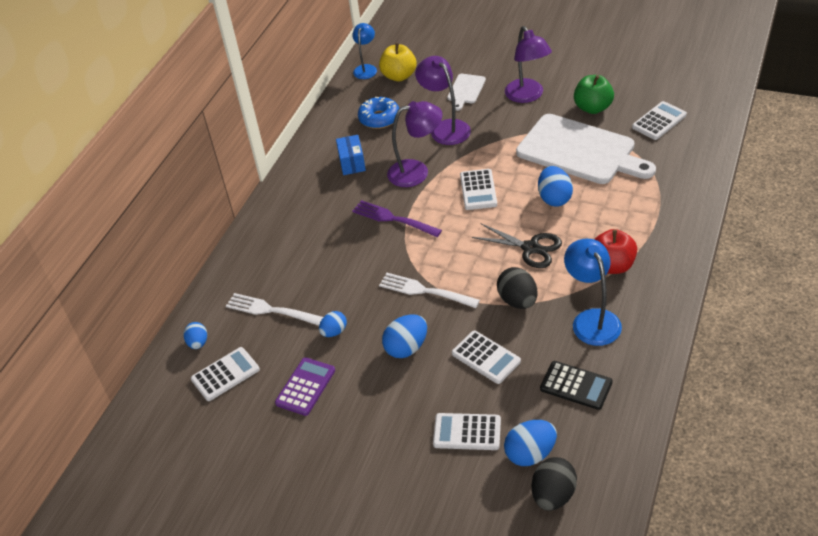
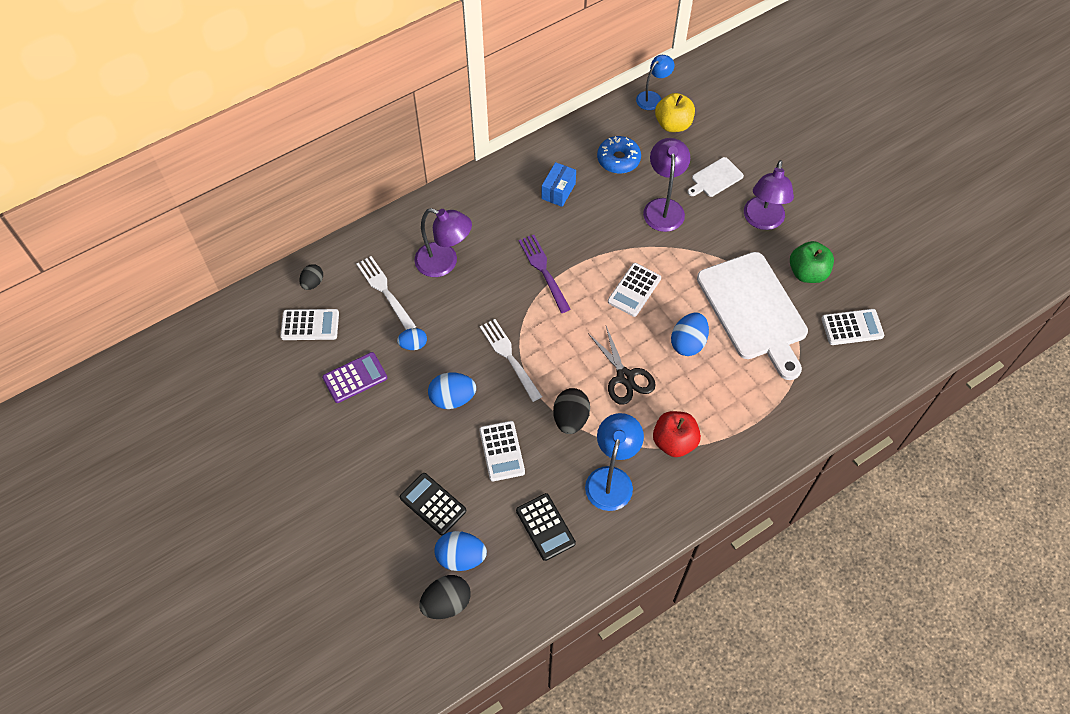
camera: 30 degrees right, 15 degrees up
(198, 343) = (313, 283): blue egg -> black egg
(417, 171) = (601, 236): purple lamp -> purple lamp (444, 263)
(467, 432) = (433, 504): white calculator -> black calculator

